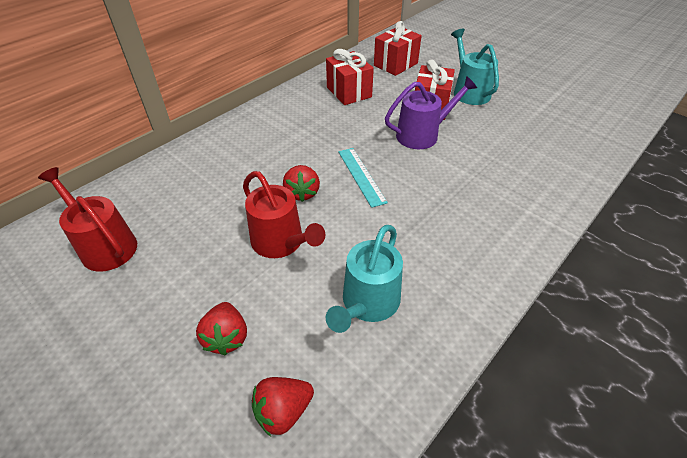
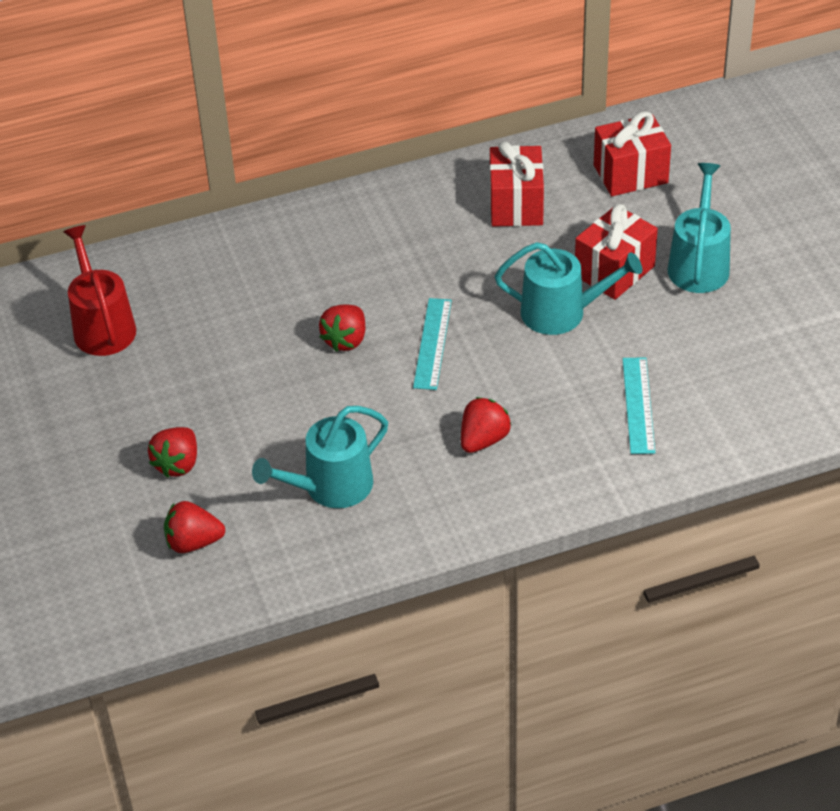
camera: 30 degrees right, 0 degrees up
(281, 242) = (284, 391): red watering can -> none
(422, 135) = (561, 312): purple watering can -> turquoise watering can
(445, 224) = (483, 440): none -> red strawberry
(514, 169) = (638, 405): none -> turquoise ruler

